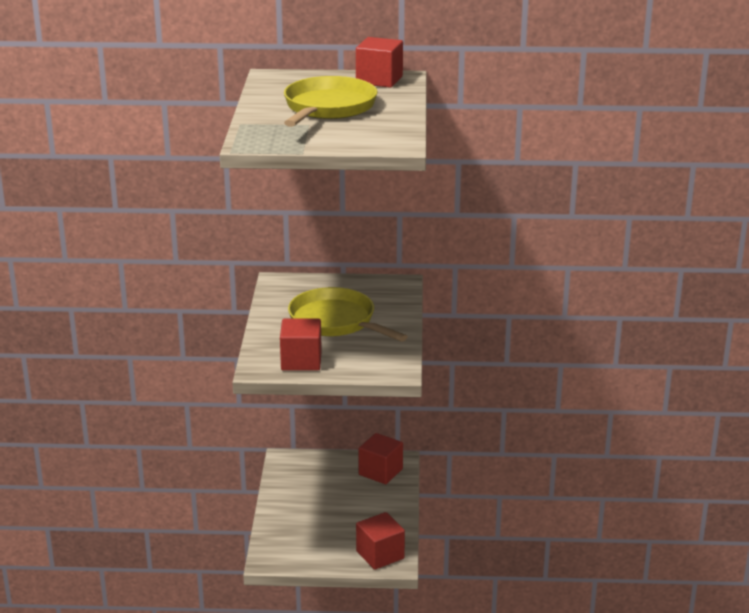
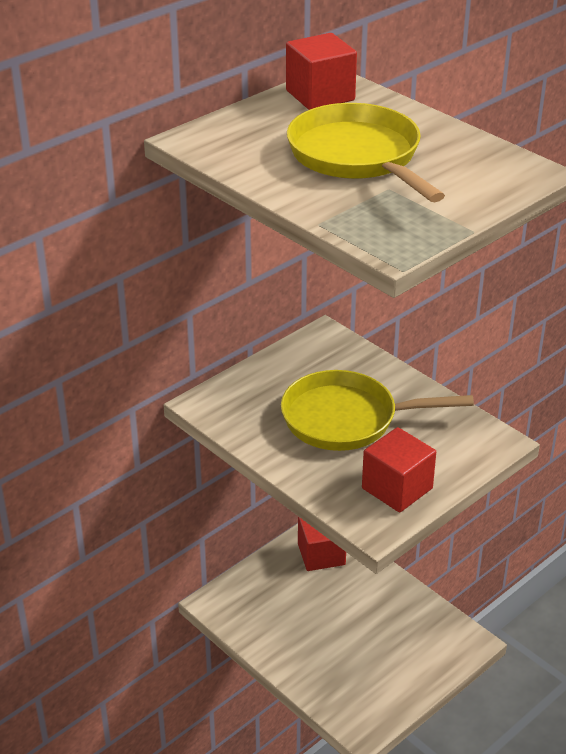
camera: 45 degrees left, 10 degrees up
(380, 555) = (445, 644): red cube -> none

